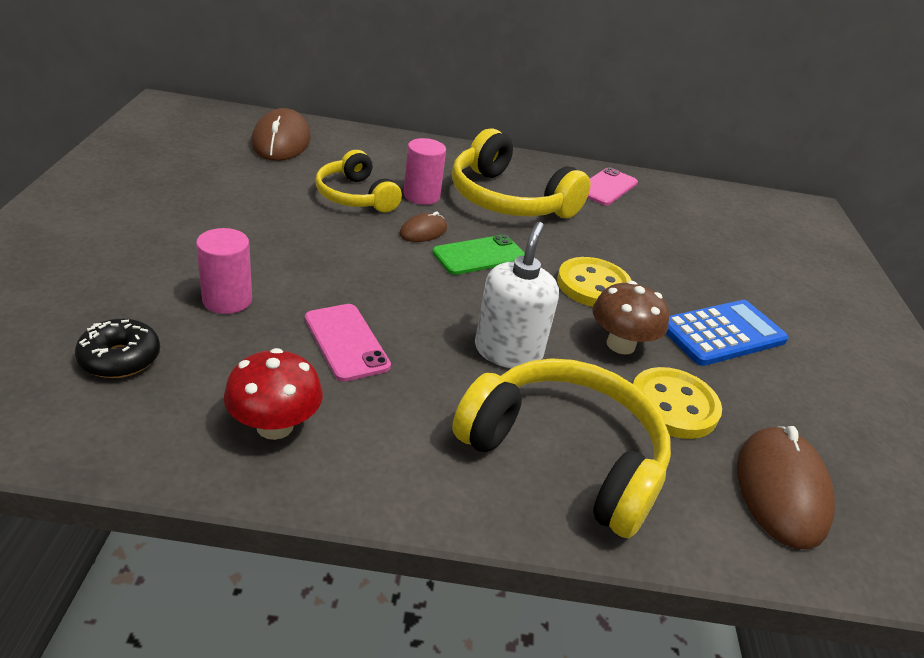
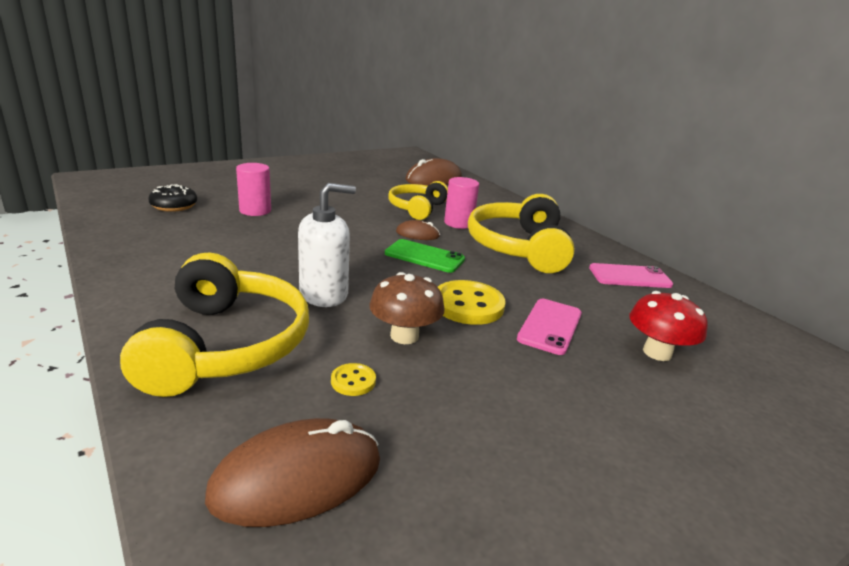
camera: 55 degrees right, 10 degrees down
(275, 426) = (157, 250): red mushroom -> red mushroom (657, 352)
(346, 342) = (259, 246): pink phone -> pink phone (550, 326)
(673, 405) = (353, 381): yellow button -> yellow button, size x0.48
(722, 334) = (511, 385): blue calculator -> none

